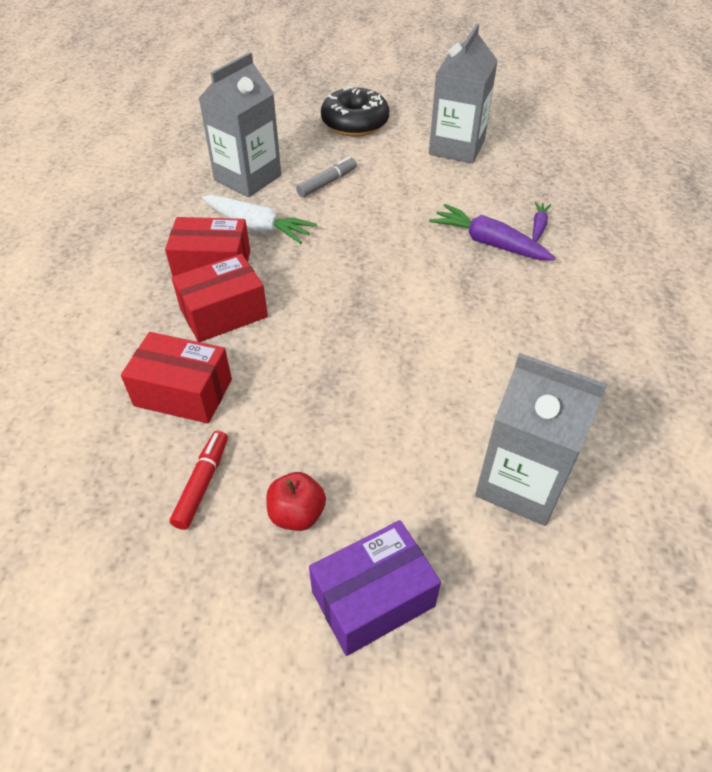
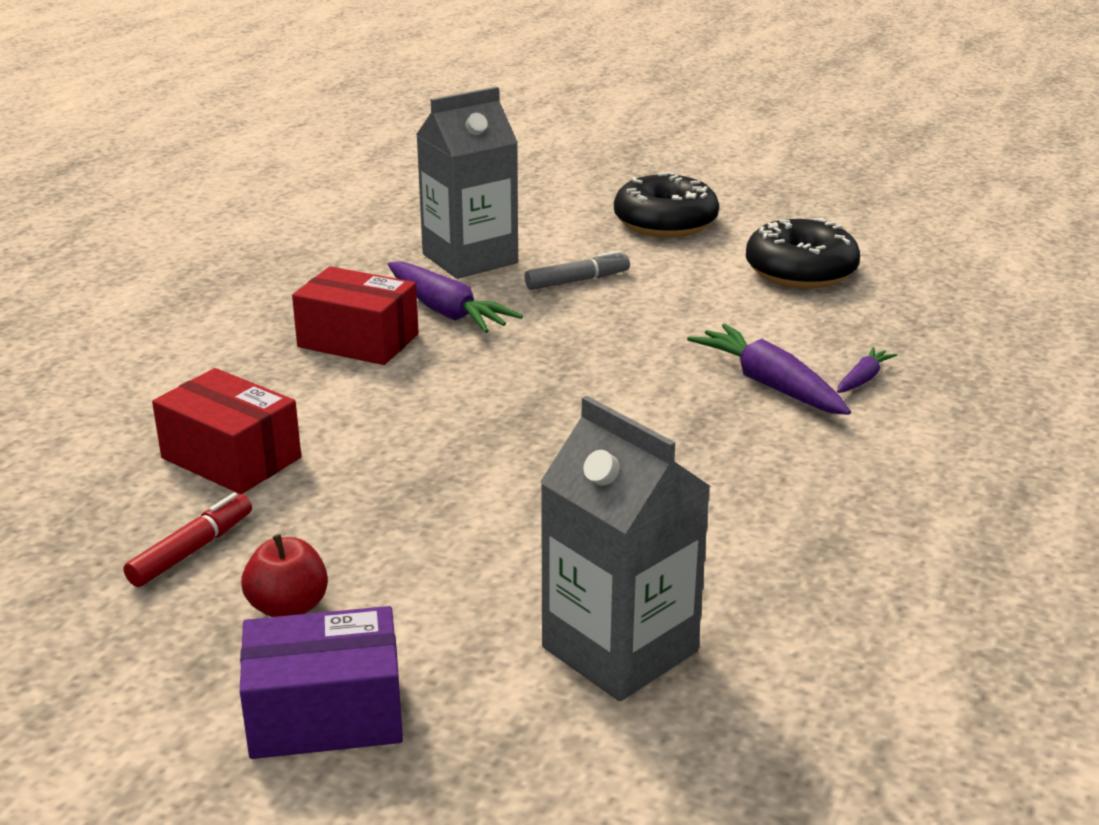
camera: 20 degrees right, 20 degrees down
(223, 313) = (338, 390): red box -> none
(257, 227) = (446, 311): white carrot -> purple carrot
(456, 147) = (800, 271): grey carton -> black donut

